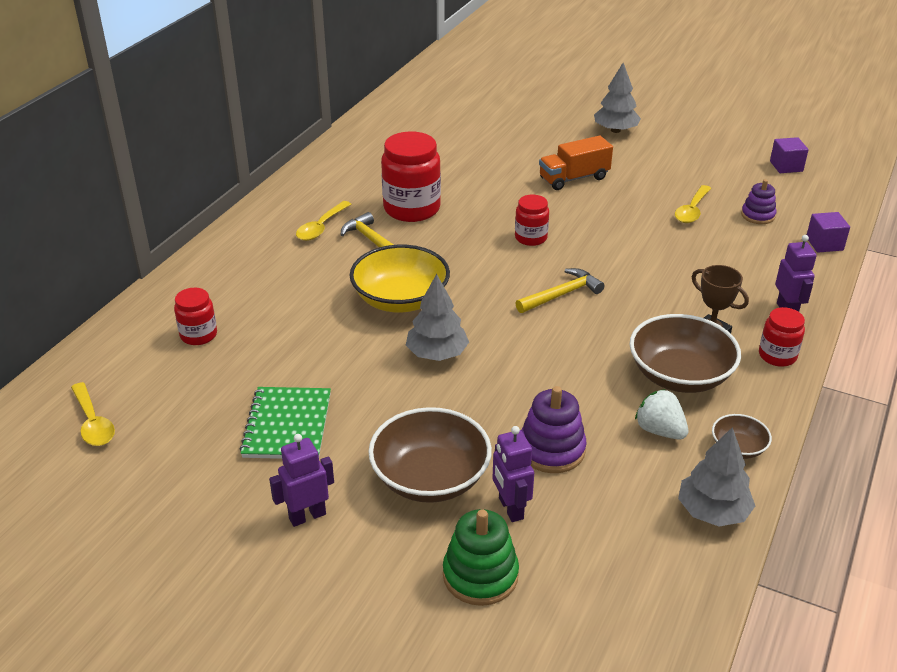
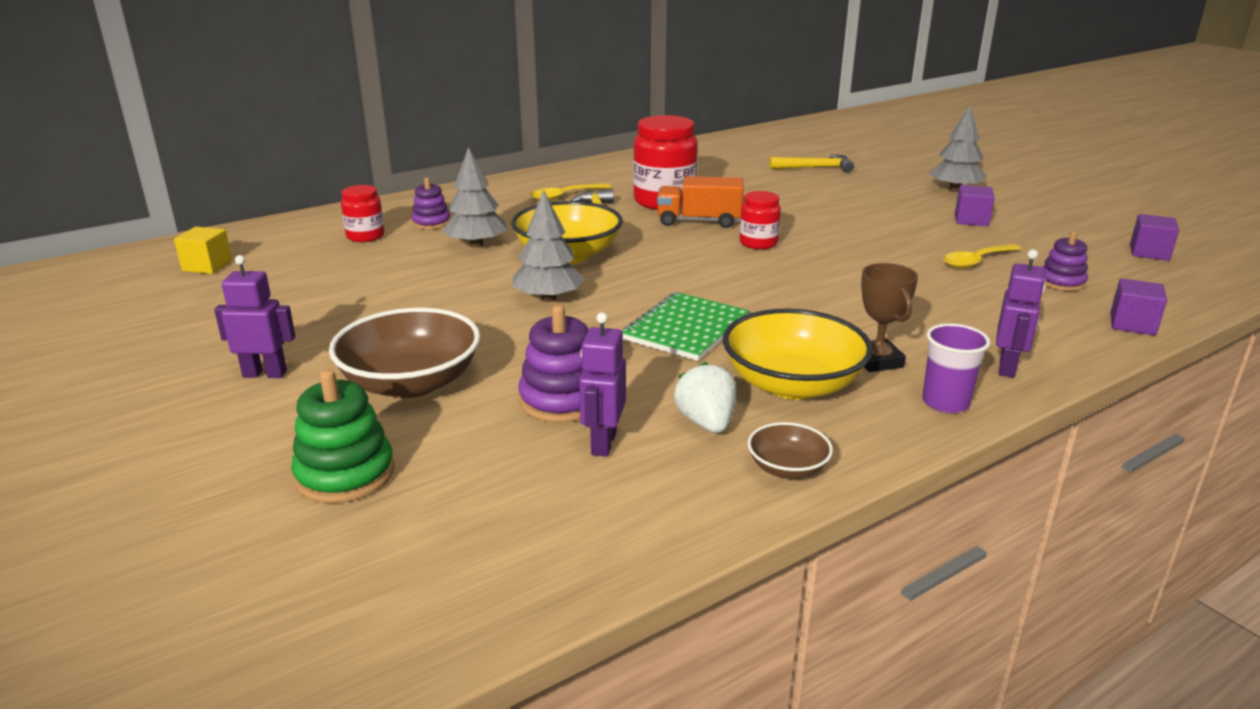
camera: 30 degrees right, 10 degrees down
(93, 423) = (207, 266): yellow spoon -> yellow cube
(239, 298) = (431, 223): none -> purple stacking toy
(287, 425) = (345, 309): green notebook -> green notebook (686, 329)
(510, 508) = (452, 432): purple robot -> purple robot (603, 443)
(561, 294) = (736, 289): yellow hammer -> yellow hammer (815, 168)
(574, 178) = (862, 213): orange truck -> orange truck (699, 221)
(653, 164) = (971, 220): none -> purple cube
(679, 375) = (792, 384): brown bowl -> yellow bowl
(712, 512) = (677, 516): grey tree -> grey tree (476, 245)
(777, 356) = (945, 402): red jar -> purple cup

